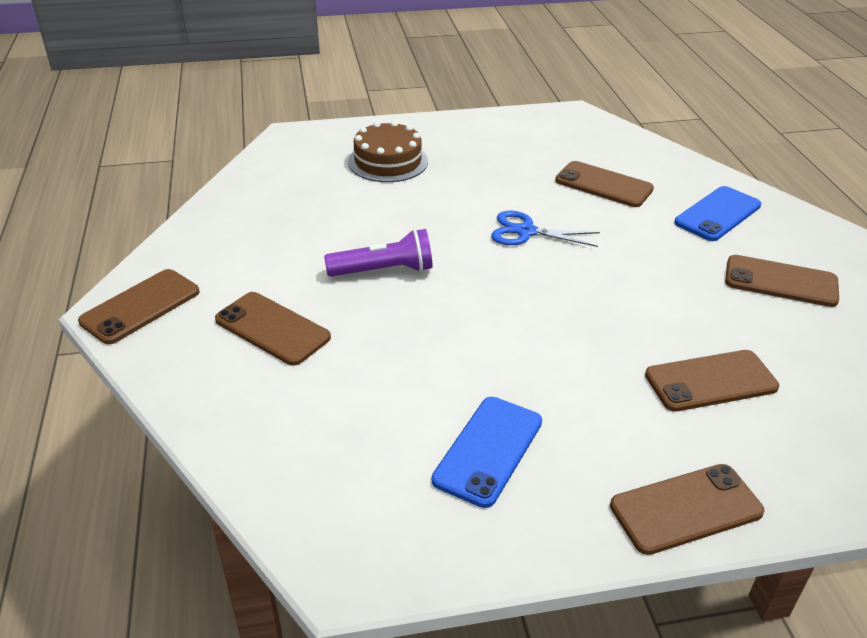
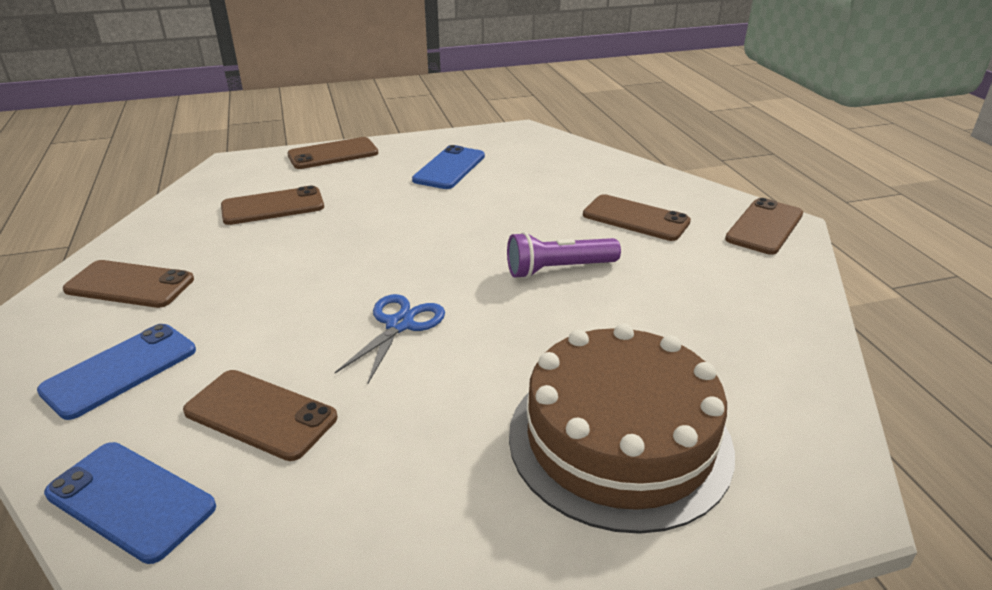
camera: 175 degrees right, 5 degrees down
(388, 161) = (619, 440): brown cake -> brown cake, size x1.60
(525, 231) = (400, 324): blue scissors -> blue scissors turned 75 degrees counterclockwise
(650, 155) = (130, 500): none -> blue phone

